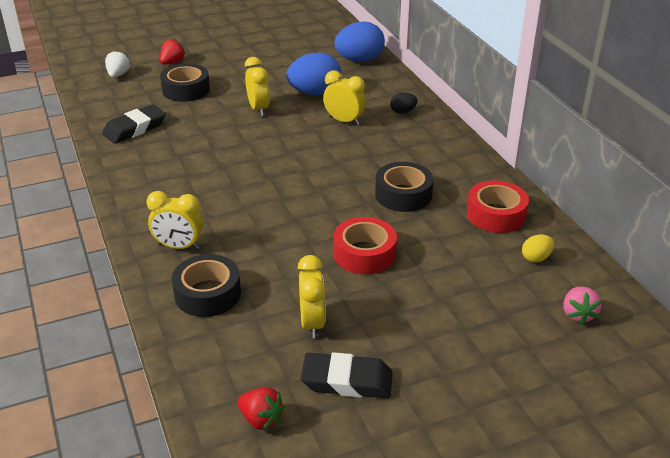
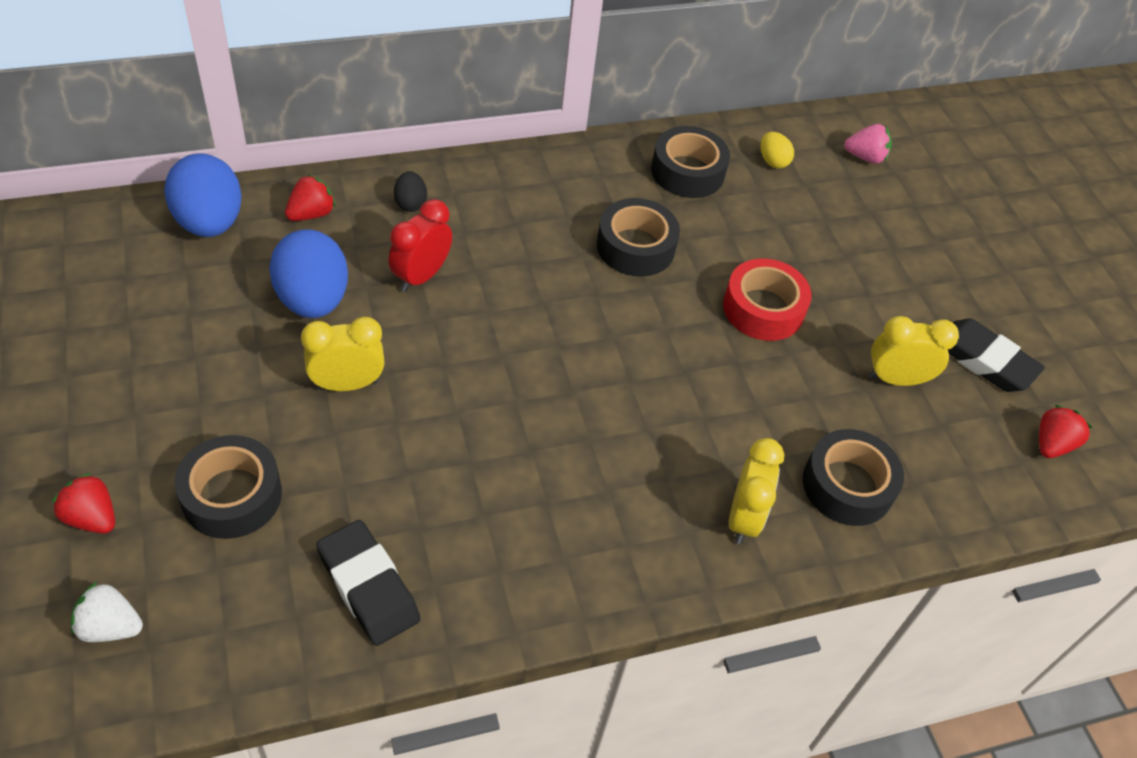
camera: 90 degrees left, 15 degrees up
(344, 121) = (421, 276): yellow clock -> red clock
(347, 381) = (984, 360): black eraser -> black eraser turned 60 degrees counterclockwise
(379, 84) = (311, 214): none -> red strawberry
(496, 214) = (687, 172): red tape -> black tape

